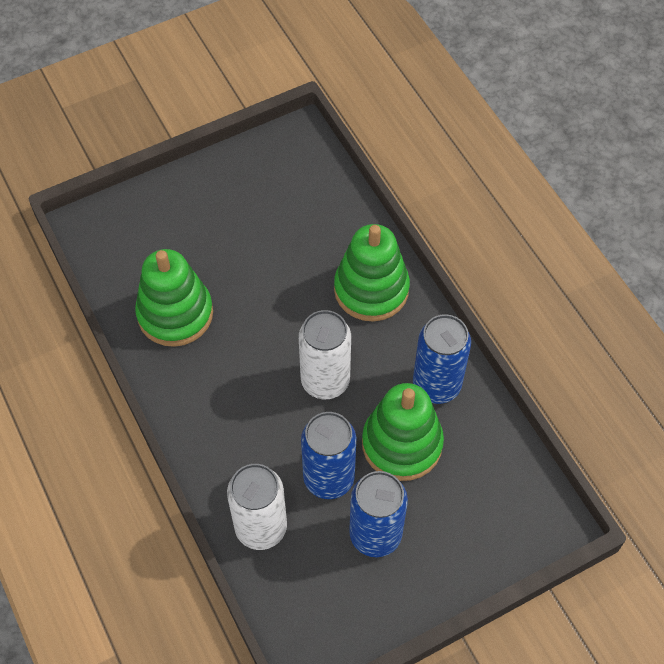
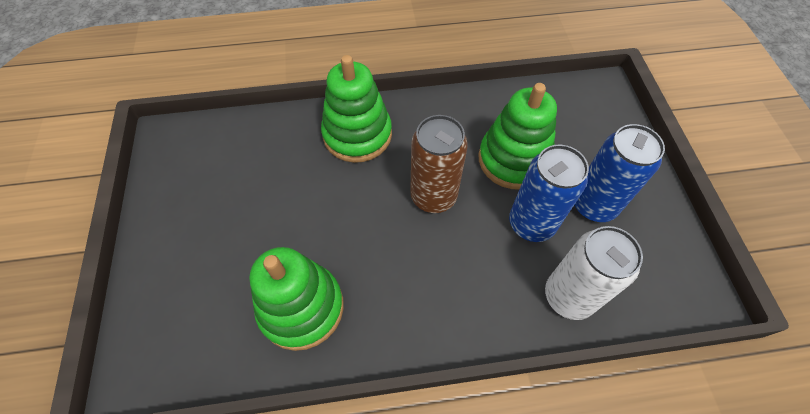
camera: 70 degrees left, 0 degrees up
(325, 381) = (433, 196): white can -> brown can
(436, 385) = (467, 120): blue can -> none

